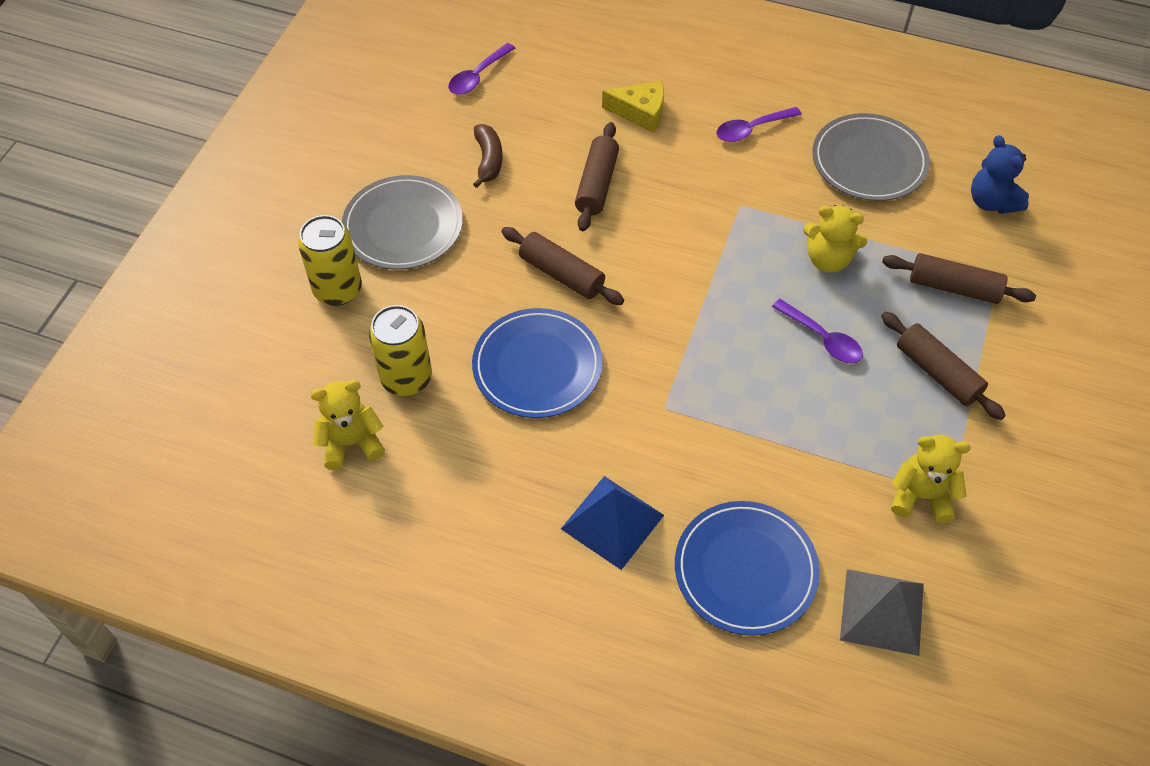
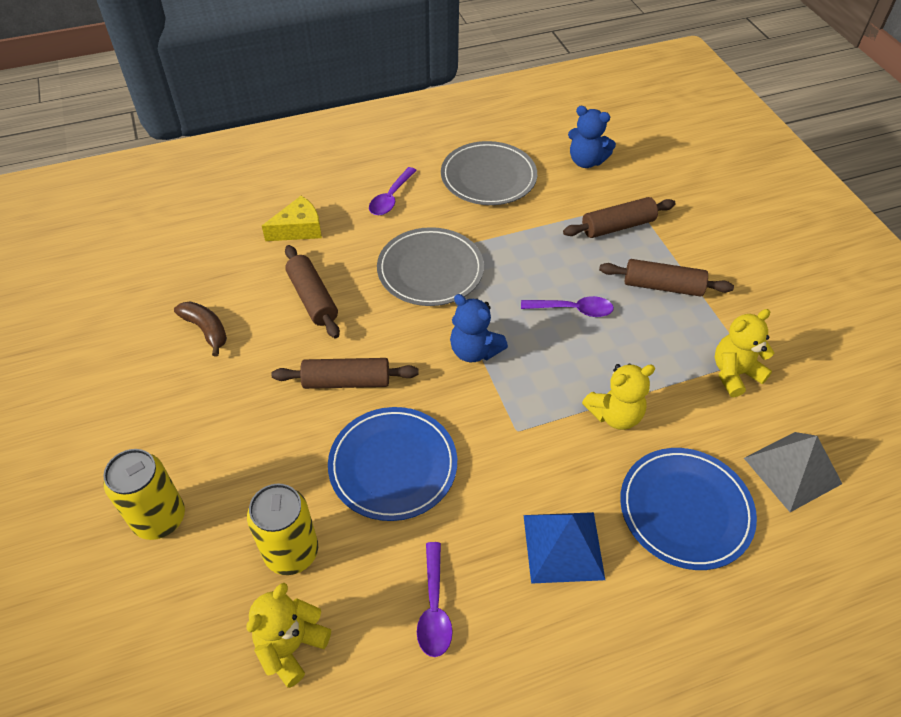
camera: 40 degrees left, 5 degrees down
(403, 226) = (175, 426): grey plate -> grey plate (430, 270)
(478, 76) = (139, 271): purple spoon -> purple spoon (434, 608)
(693, 317) = (474, 351): none -> blue teddy bear
(828, 259) = (525, 255): yellow teddy bear -> yellow teddy bear (615, 415)

